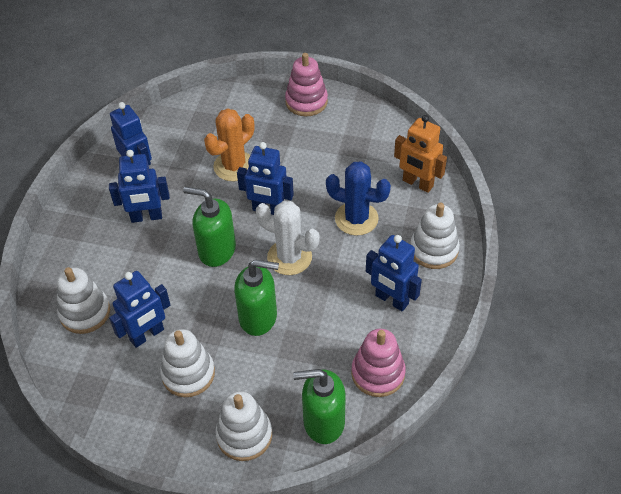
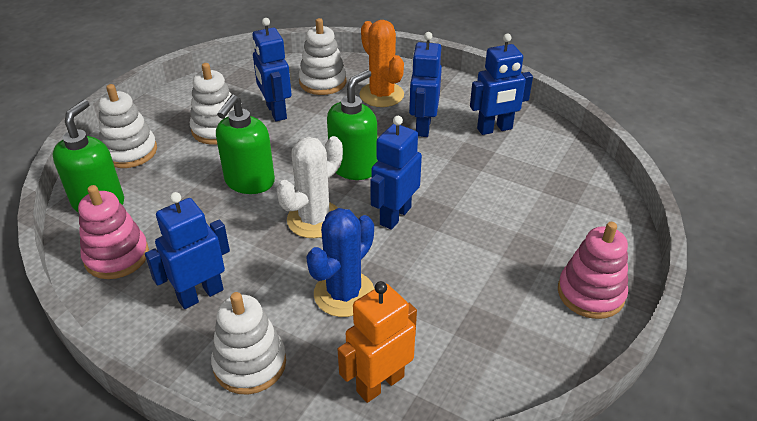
camera: 105 degrees right, 10 degrees down
(234, 166) = (478, 200): orange cactus -> orange cactus (381, 95)

